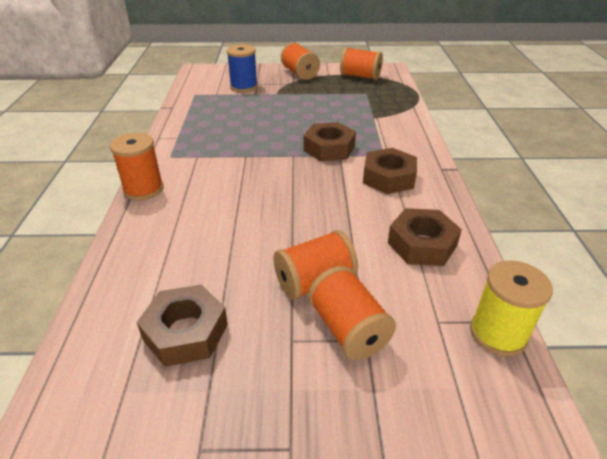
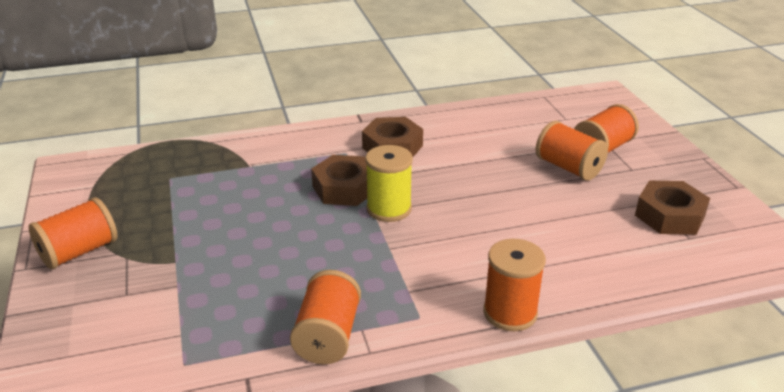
camera: 105 degrees left, 5 degrees down
(244, 87) = (144, 306): blue spool -> none
(360, 76) = (99, 189): orange spool -> orange spool (328, 336)
(422, 244) = (487, 126): brown nut -> none
(498, 334) = (559, 100): yellow spool -> yellow spool (389, 209)

